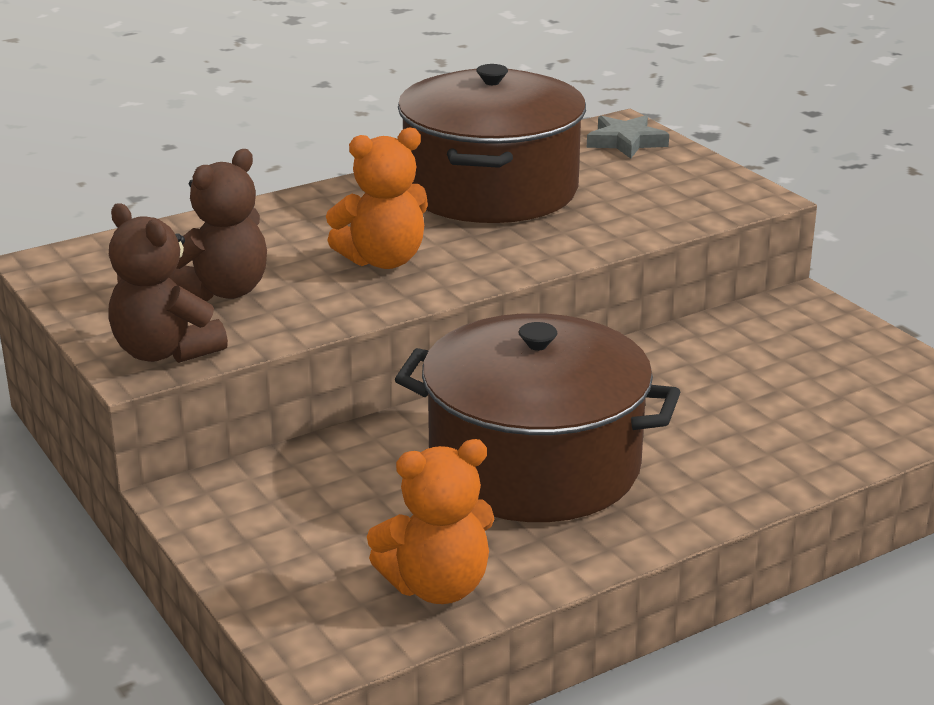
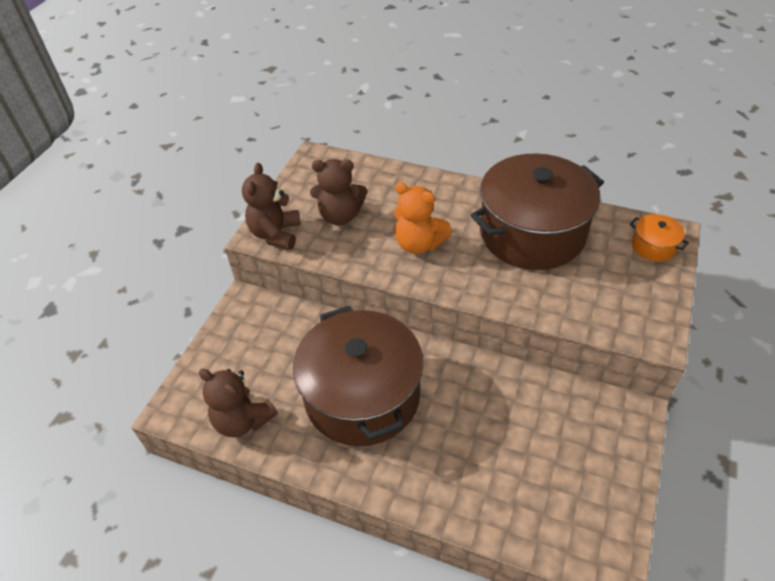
camera: 55 degrees right, 20 degrees up
(437, 586) = (243, 420): orange teddy bear -> brown teddy bear
(626, 142) = (653, 246): grey star -> orange pot

